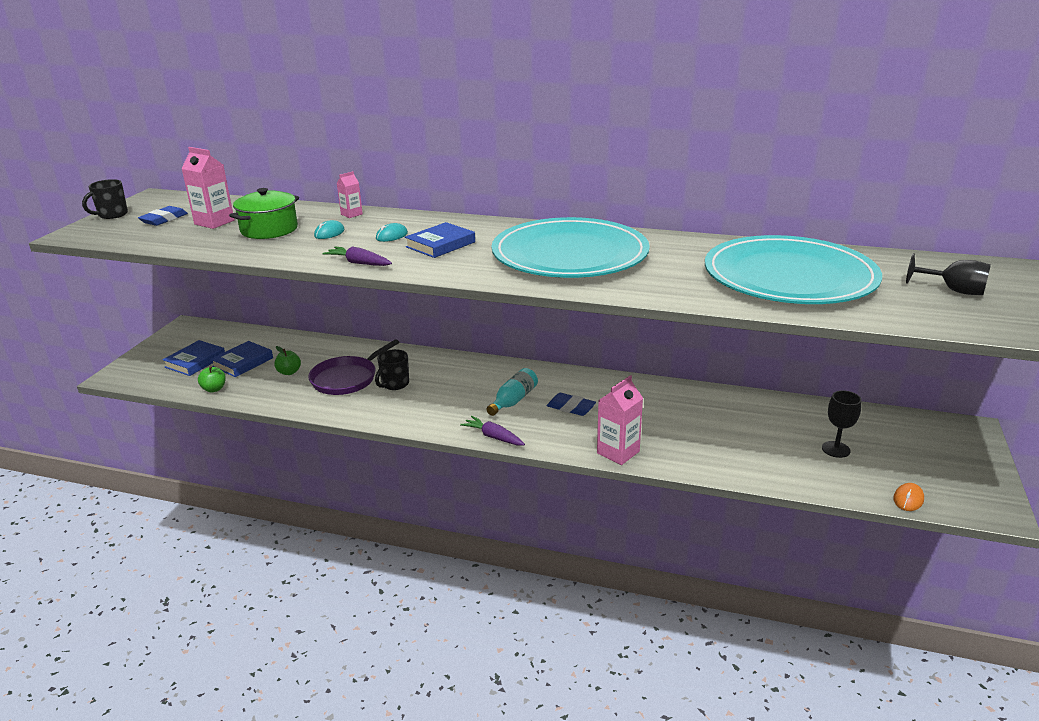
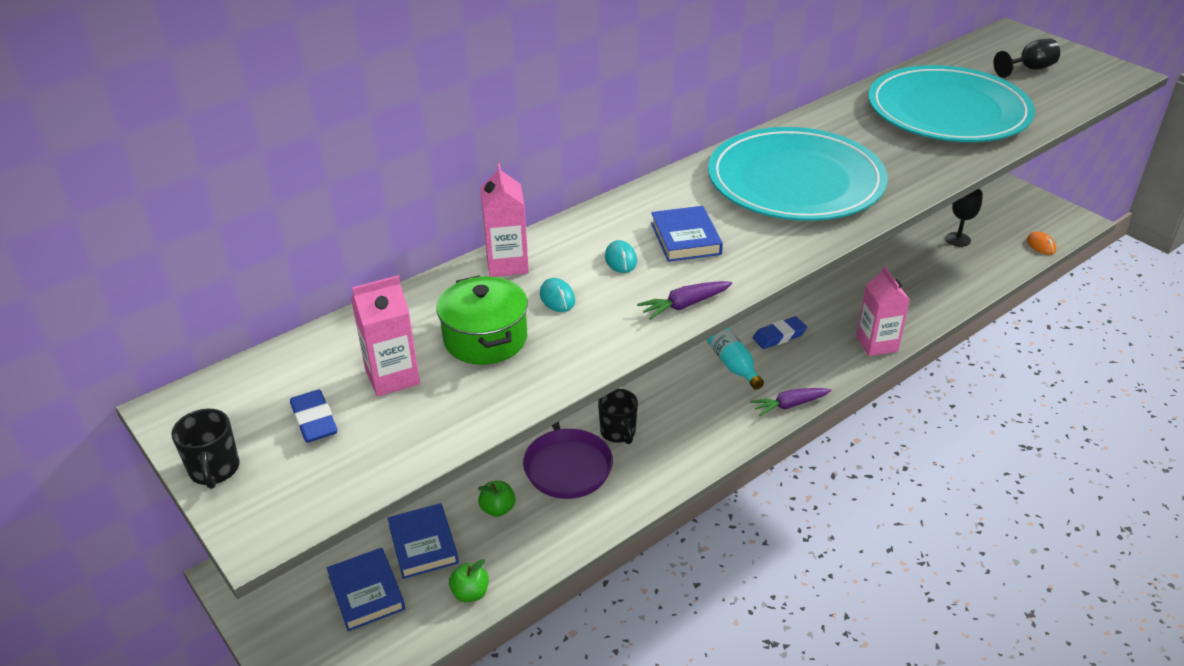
camera: 55 degrees left, 10 degrees up
(351, 214) = (507, 264): pink carton -> pink carton, size x1.73

